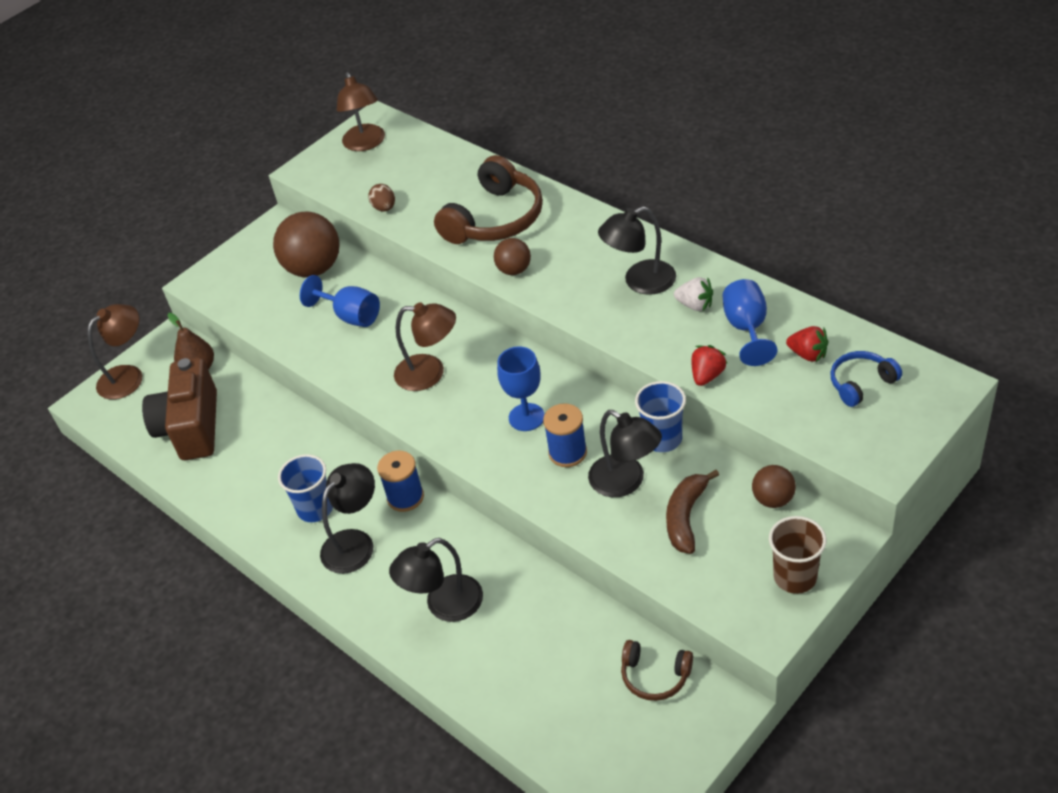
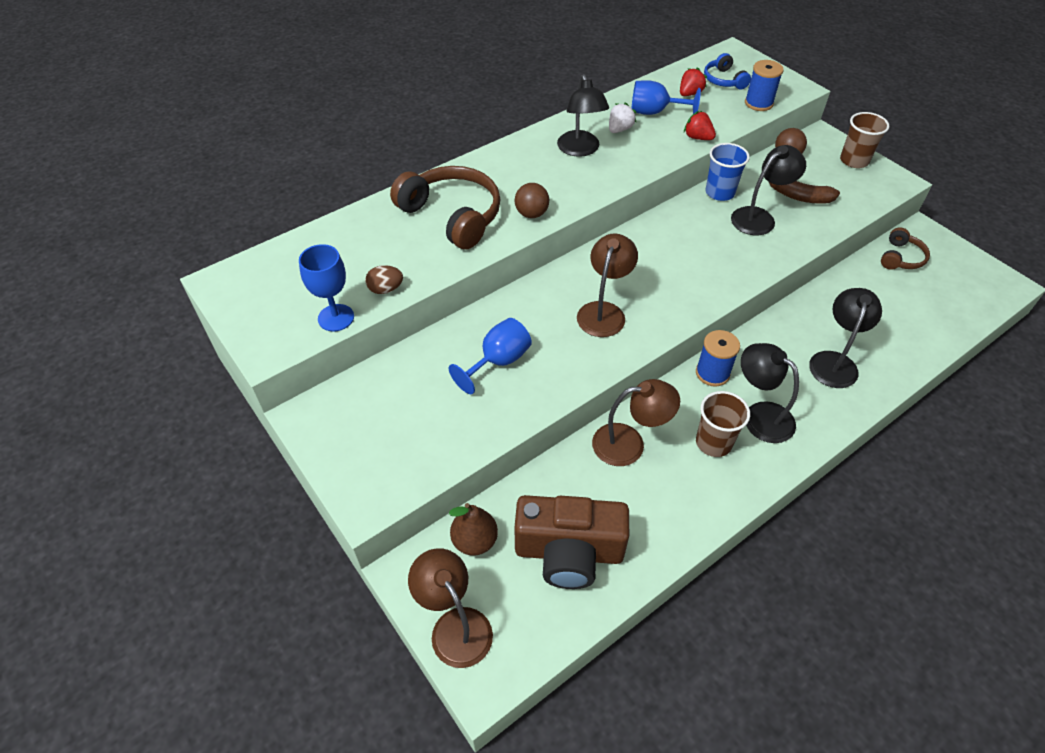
camera: 85 degrees left, 5 degrees up
(314, 269) = (406, 386): brown ball -> none
(315, 509) = (713, 442): blue cup -> brown cup
(365, 144) = (260, 293): brown lamp -> brown lamp (629, 444)
(444, 605) = (834, 361): black lamp -> black lamp turned 135 degrees counterclockwise
(526, 417) = (677, 259): blue goblet -> blue goblet (336, 318)
(567, 452) = (723, 242): blue spool -> blue spool (758, 103)

